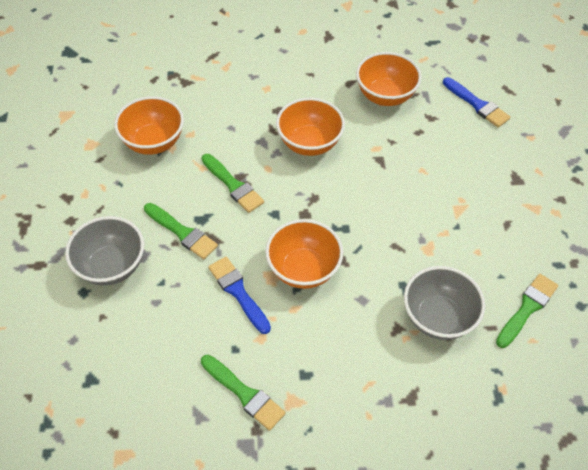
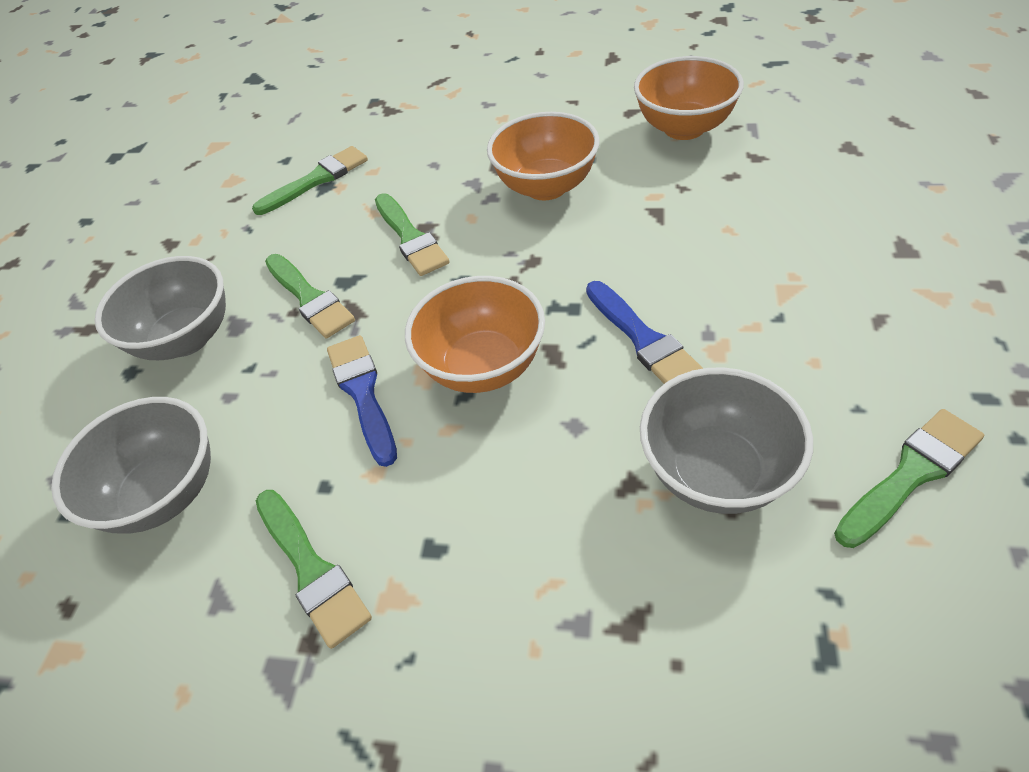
camera: 20 degrees right, 5 degrees down
(142, 364) = (165, 493): none -> grey bowl
(153, 142) = (317, 180): orange bowl -> green brush
(477, 104) = (841, 141): blue brush -> blue brush (643, 339)

